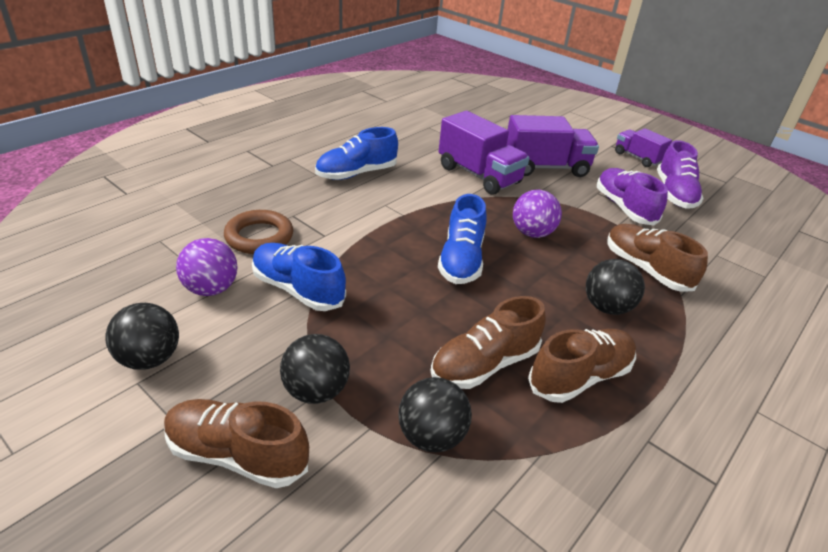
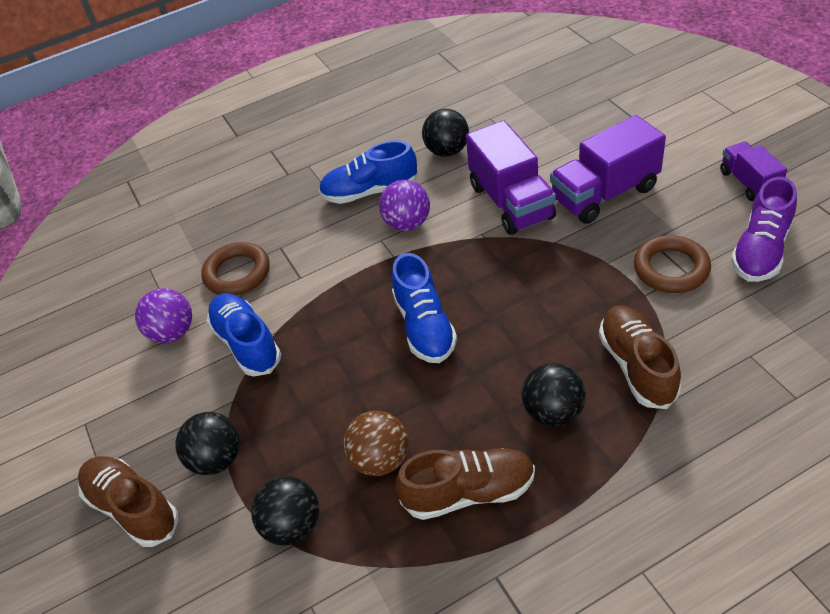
camera: 30 degrees right, 10 degrees up
(149, 359) = (100, 402): black ball -> black ball (447, 151)
(461, 260) = (424, 326): blue shoe -> blue shoe turned 45 degrees counterclockwise
(484, 364) = (380, 459): brown shoe -> brown ball
(532, 233) = (526, 297): purple ball -> purple ball (407, 223)
(545, 167) = (604, 194): purple truck -> purple truck turned 135 degrees clockwise
(624, 208) = (671, 268): purple shoe -> brown ring

